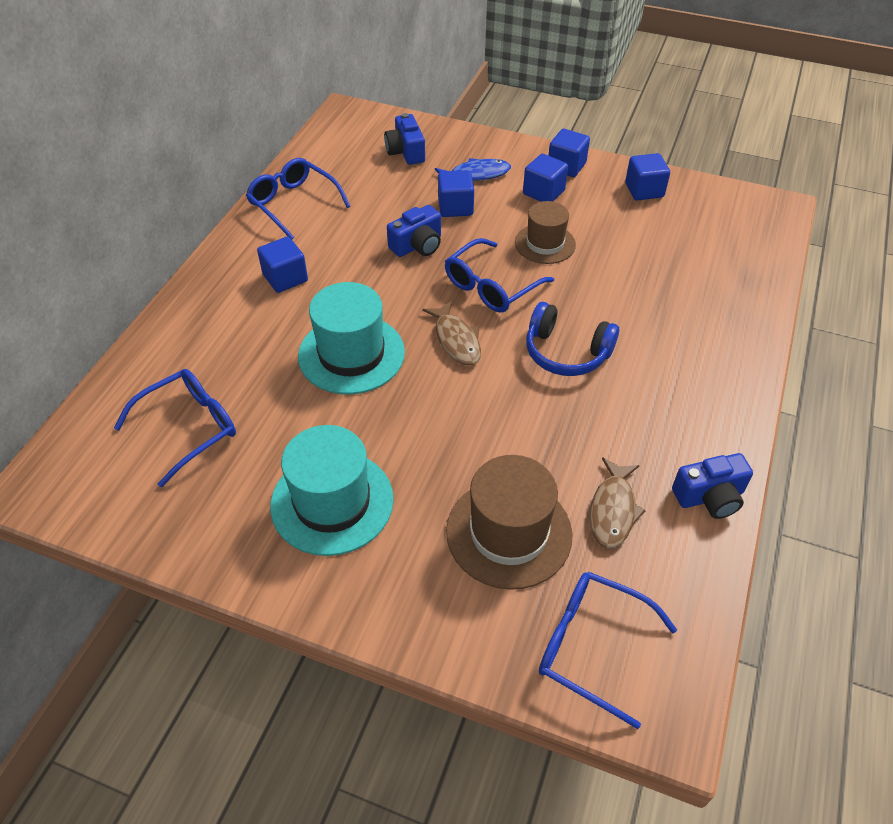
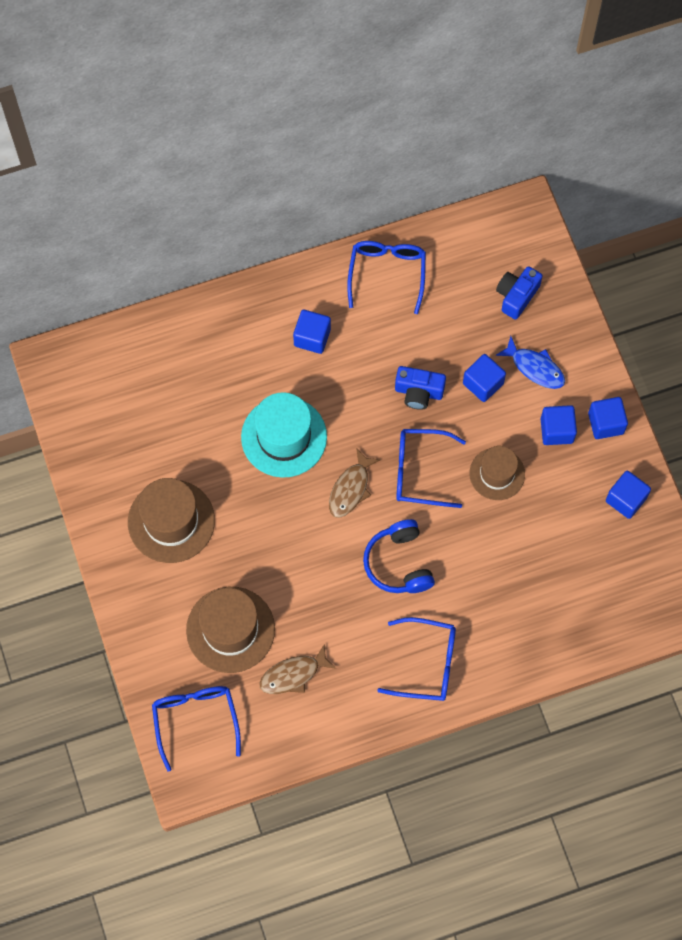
camera: 50 degrees right, 20 degrees up
(189, 428) = (152, 399): blue glasses -> blue glasses (427, 663)
(332, 502) = (171, 521): turquoise hat -> brown hat
(709, 497) = (349, 722): blue camera -> none

